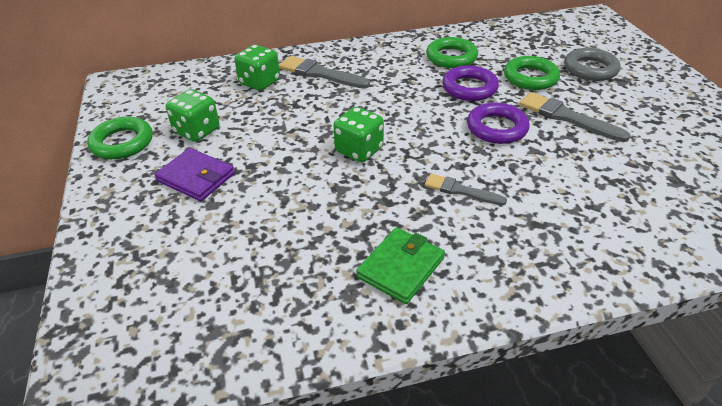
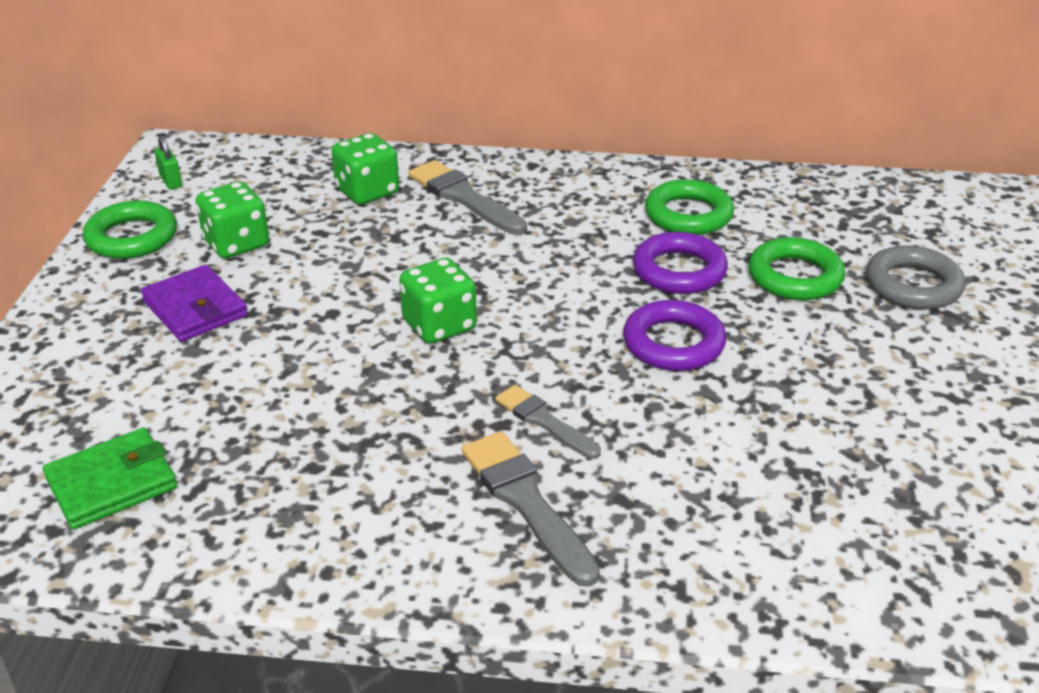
camera: 20 degrees right, 5 degrees down
(126, 102) = (171, 181): none -> green padlock
(400, 267) = (380, 501): green wallet -> green wallet (112, 483)
(567, 117) = (803, 354): grey brush -> grey brush (526, 502)

